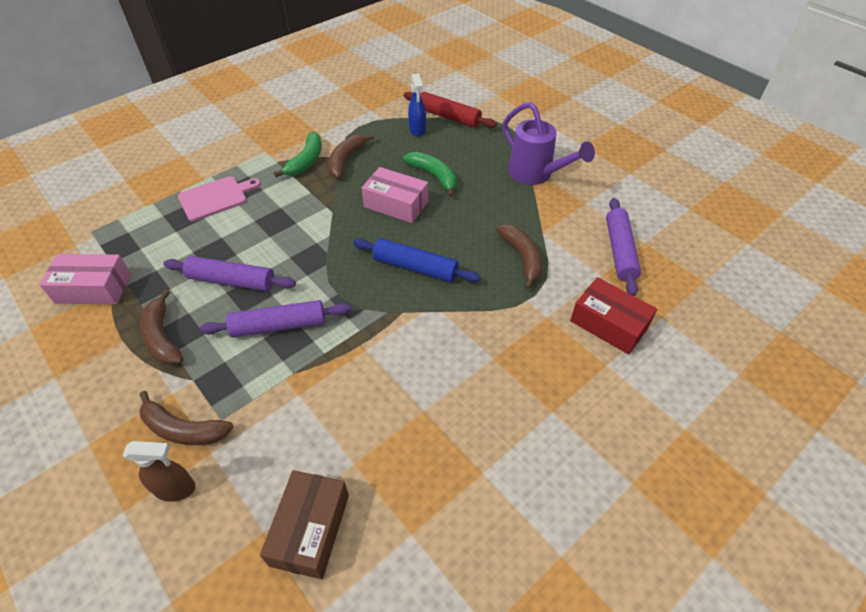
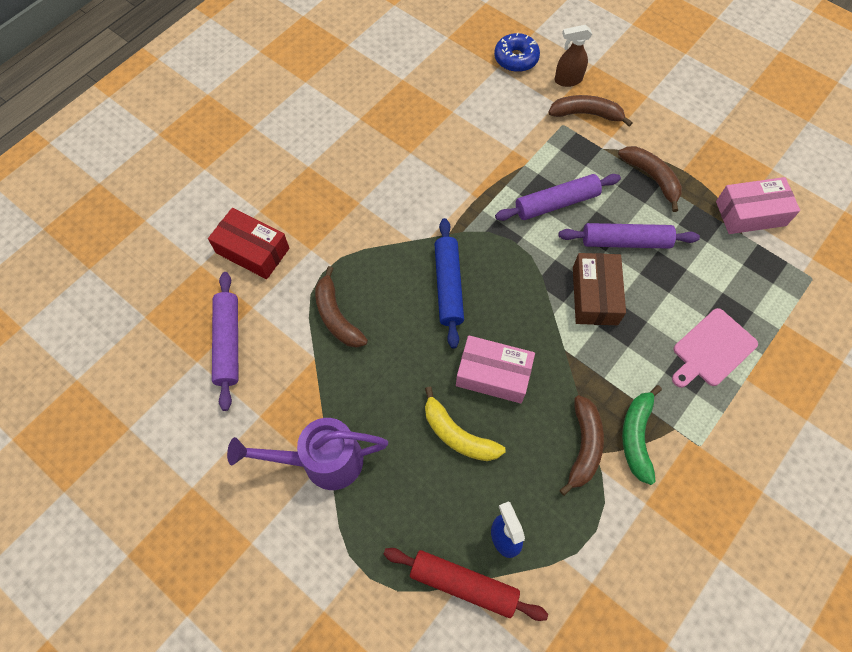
camera: 170 degrees right, 15 degrees up
(229, 544) = (516, 59): none -> blue donut
(310, 529) = (468, 72): brown box -> brown box (594, 295)
(415, 267) = (448, 286): blue rolling pin -> blue rolling pin turned 75 degrees clockwise
(434, 176) = (457, 434): green banana -> yellow banana
(535, 175) = (322, 461): purple watering can -> purple watering can turned 45 degrees counterclockwise

